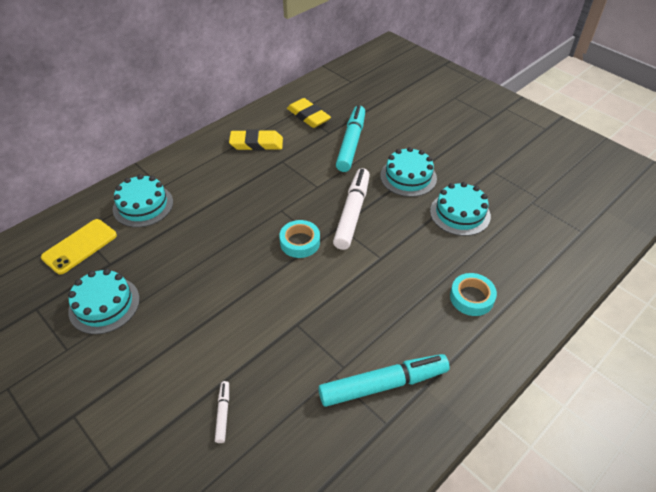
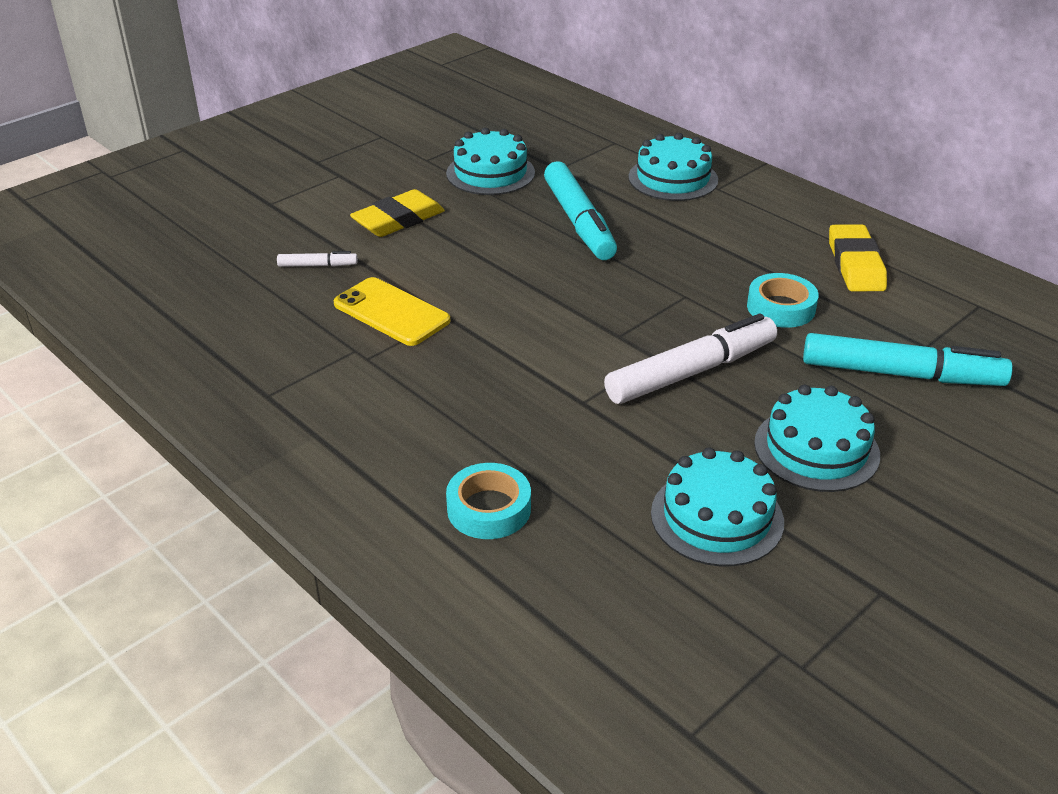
camera: 90 degrees right, 10 degrees down
(80, 246) = (588, 145): yellow phone -> yellow phone (391, 312)
(300, 242) = (612, 316): turquoise tape -> turquoise tape (781, 308)
(308, 116) = (970, 320): yellow eraser -> yellow eraser (398, 220)
(352, 213) = (691, 372): white marker -> white marker turned 45 degrees counterclockwise
(383, 384) = (330, 395): turquoise marker -> turquoise marker (578, 222)

